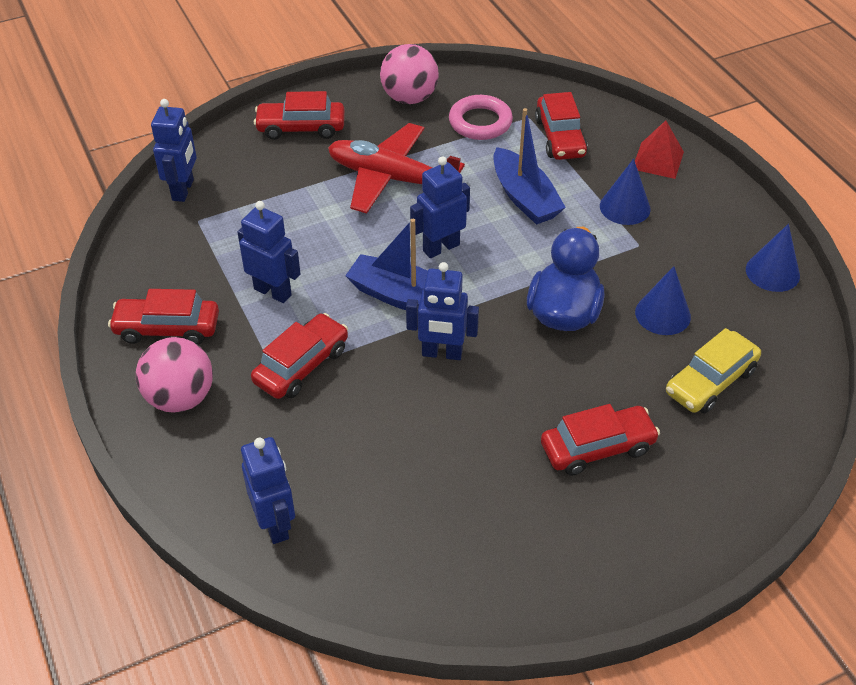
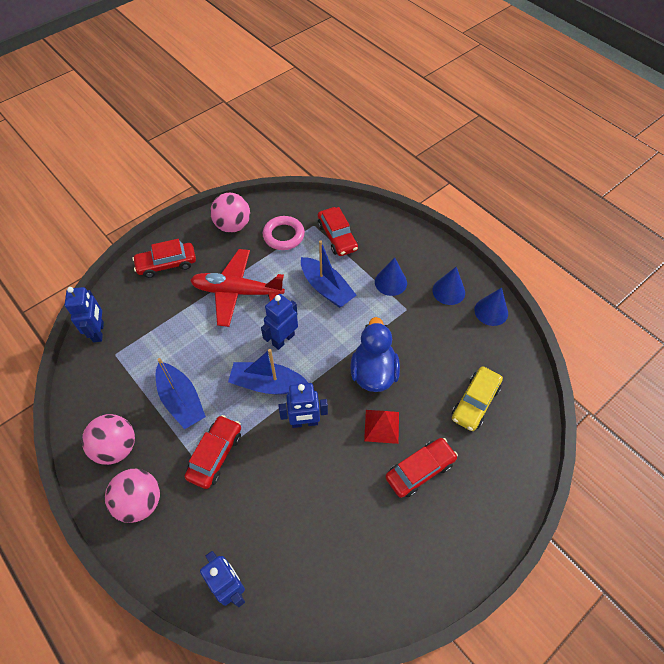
camera: 15 degrees left, 10 degrees up
(167, 328) = (116, 447): red car -> pink ball
(273, 292) = (181, 400): blue robot -> blue boat
(658, 160) = (402, 242): red pyramid -> red pyramid (382, 426)
(662, 314) = (434, 358): blue cone -> blue cone (448, 291)

